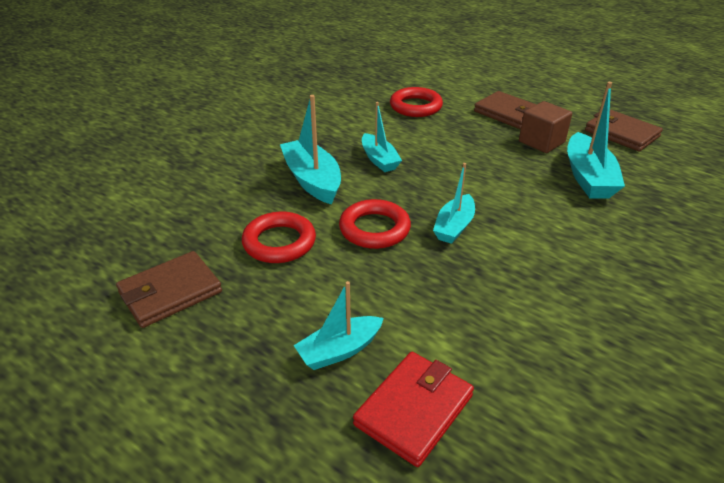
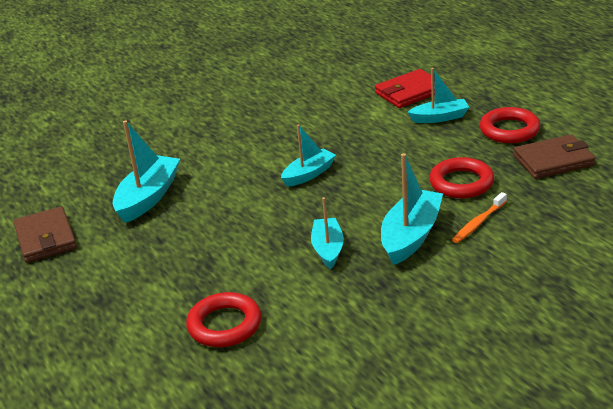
camera: 155 degrees left, 5 degrees down
(252, 201) = (478, 223): none -> orange toothbrush
(312, 180) = (411, 236): turquoise boat -> turquoise boat turned 150 degrees counterclockwise
(374, 229) = (376, 182): red ring -> red ring (509, 130)
(508, 113) = (124, 290): brown wallet -> none
(541, 142) = (139, 242): brown cube -> none

